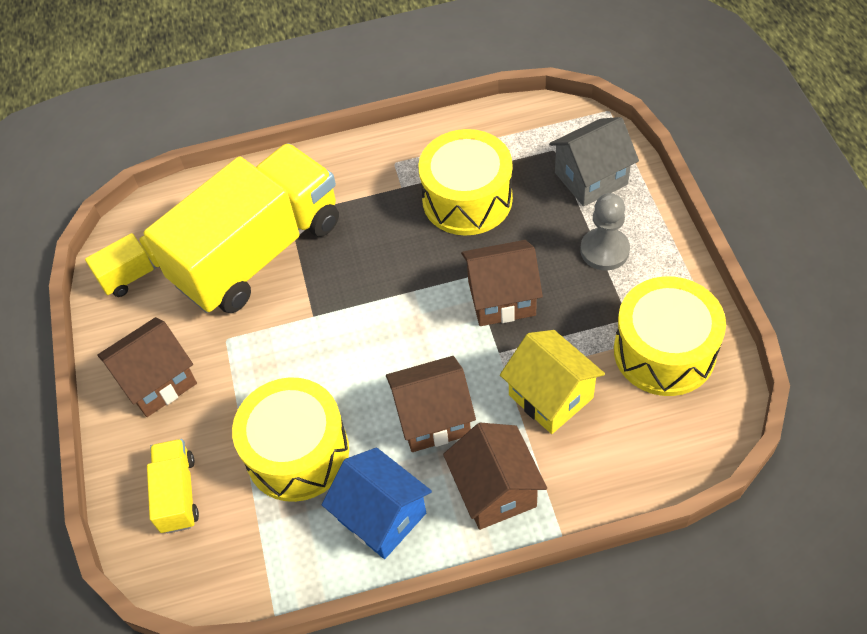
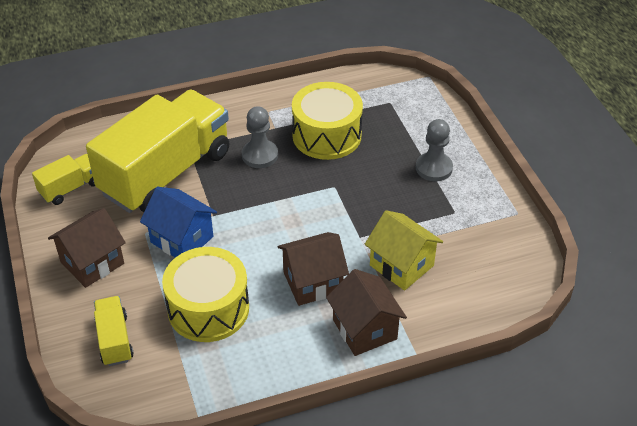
camera: 10 degrees left, 10 degrees down
(378, 228) = (260, 155): none -> grey pawn
(382, 516) = (278, 350): blue house -> blue house (182, 239)
(501, 298) = (358, 201): brown house -> none
(591, 178) = (419, 121): grey house -> none
(664, 351) = (484, 234): yellow drum -> none

